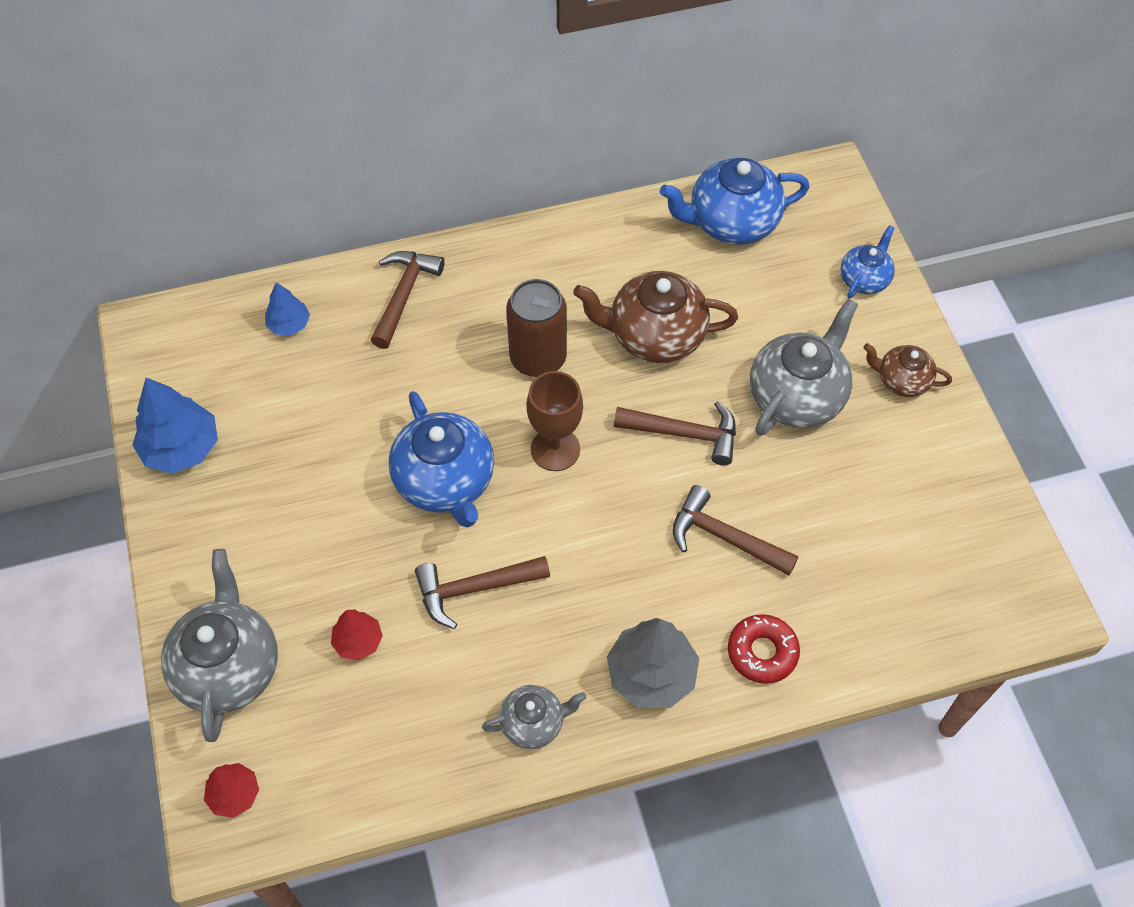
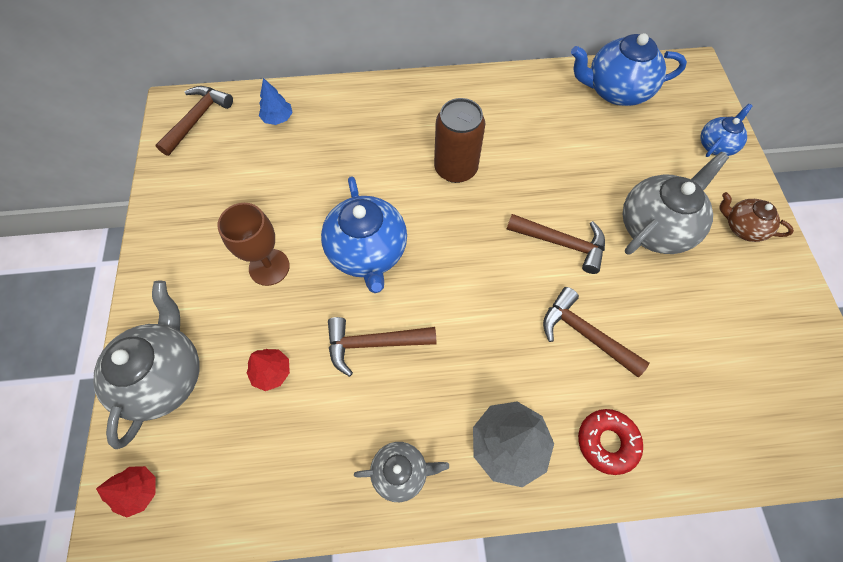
camera: 10 degrees right, 5 degrees up
(181, 448) = (177, 195): blue tree -> none
(404, 295) = (365, 109): brown hammer -> brown hammer (197, 119)
(555, 449) = (457, 240): brown goblet -> brown goblet (269, 267)
(654, 336) = (547, 165): brown teapot -> none

